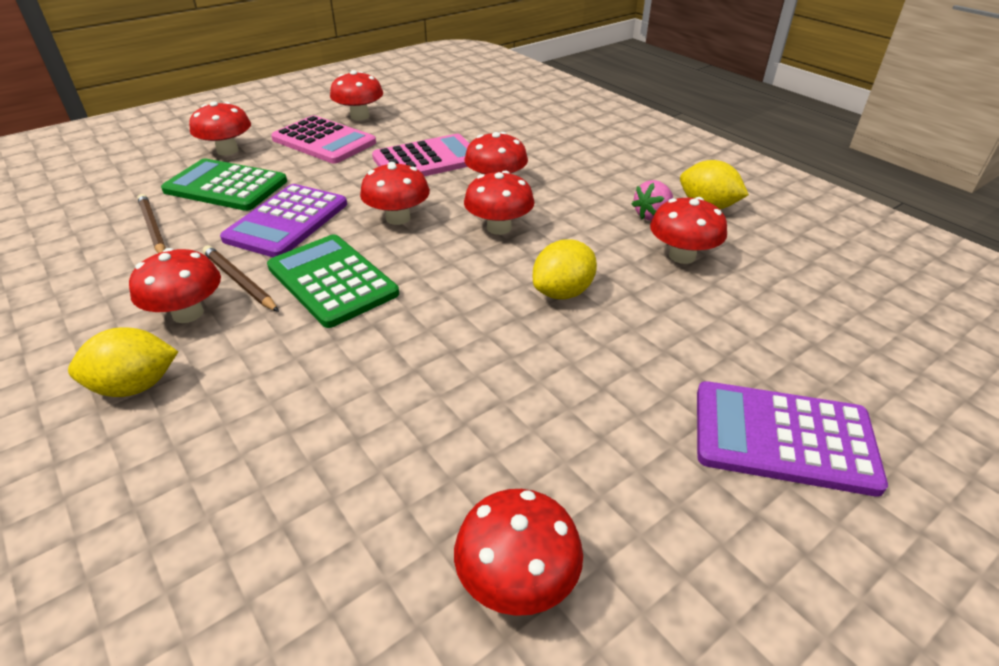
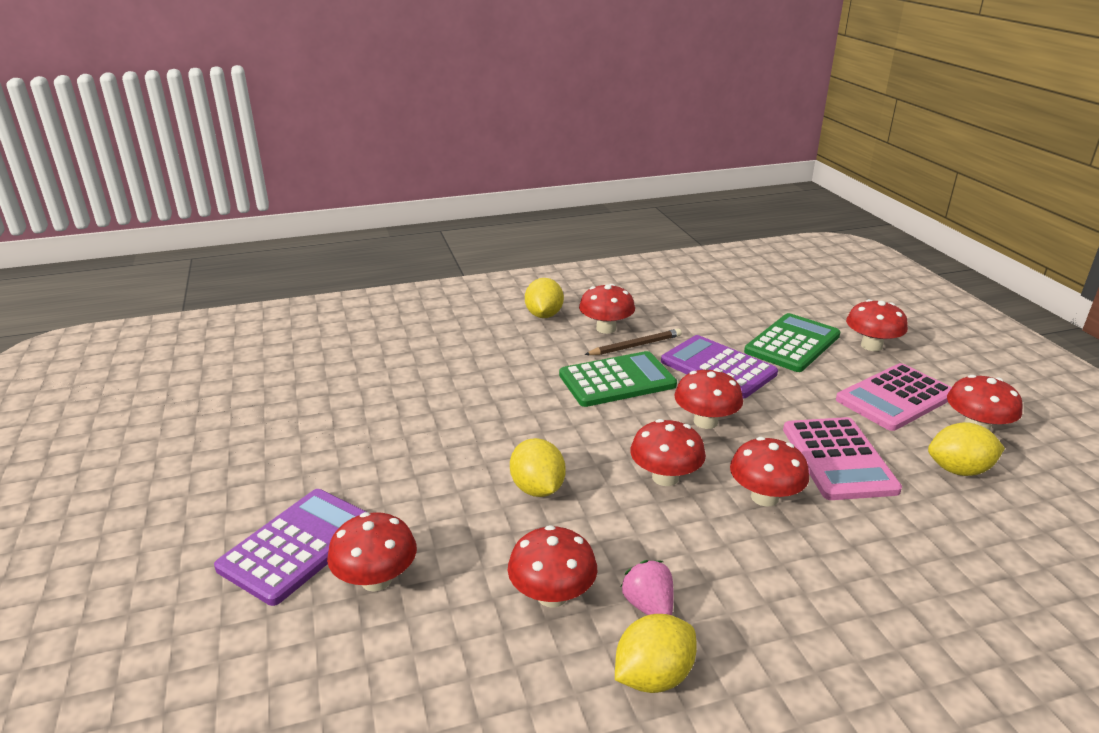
camera: 110 degrees right, 10 degrees down
(153, 228) = (726, 316): brown pencil -> none
(418, 122) = (958, 470): none -> yellow lemon
(517, 579) = (319, 407): red mushroom -> red mushroom (376, 579)

